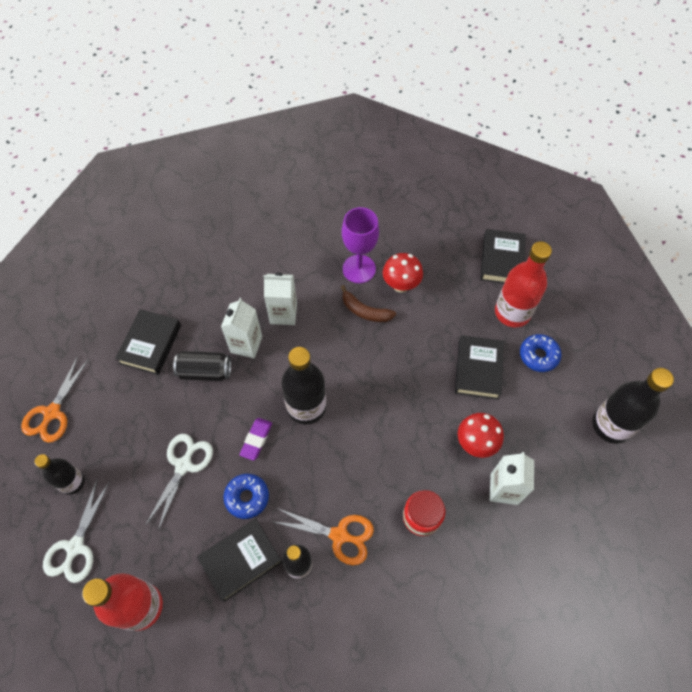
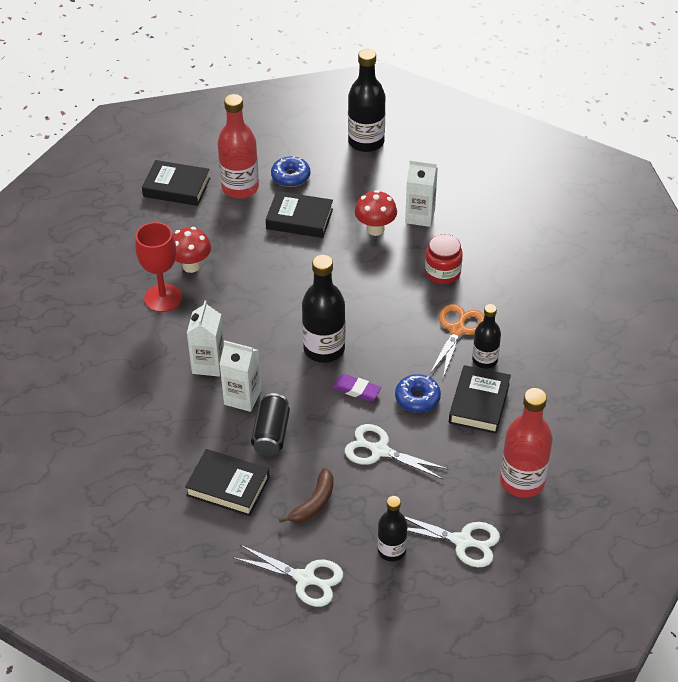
camera: 85 degrees left, 15 degrees down
(52, 413) = (305, 578): orange scissors -> white scissors
(241, 560) = (479, 403): black book -> black book turned 45 degrees clockwise
(359, 269) = (163, 298): purple goblet -> red goblet
(365, 311) = (218, 296): brown banana -> brown banana (313, 503)

